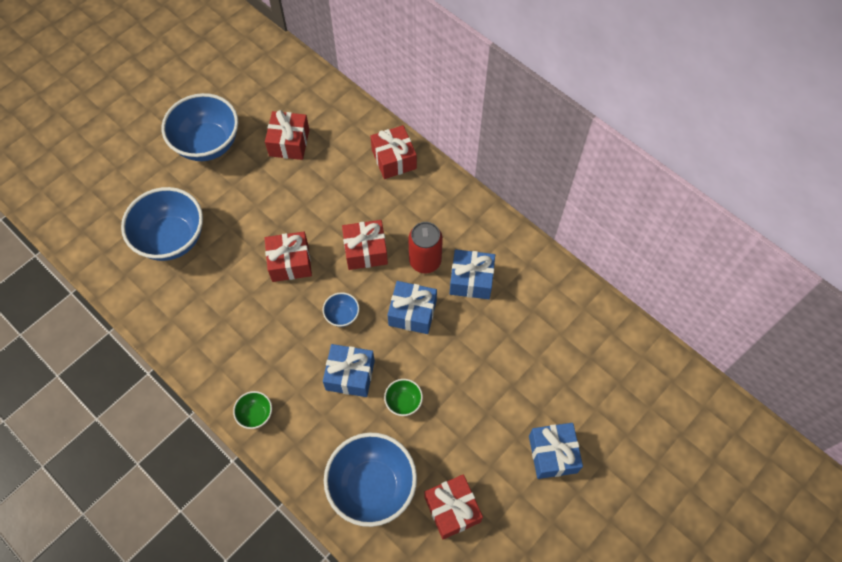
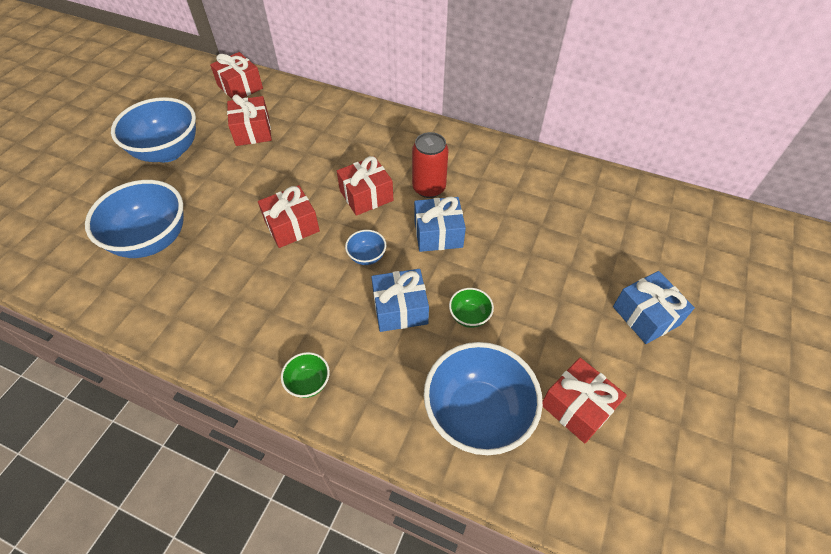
camera: 20 degrees left, 10 degrees down
(394, 159) = (360, 119): red gift -> red gift (240, 87)
(471, 280) = (481, 191): blue gift -> none

